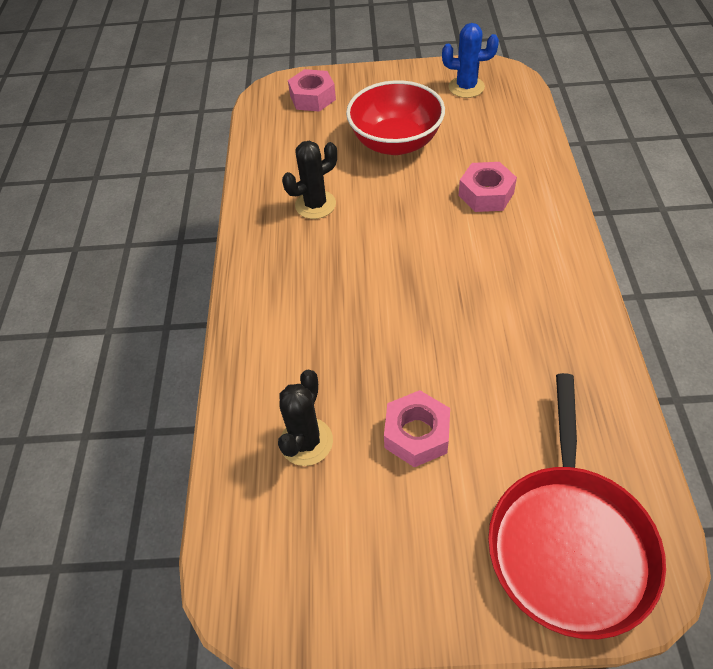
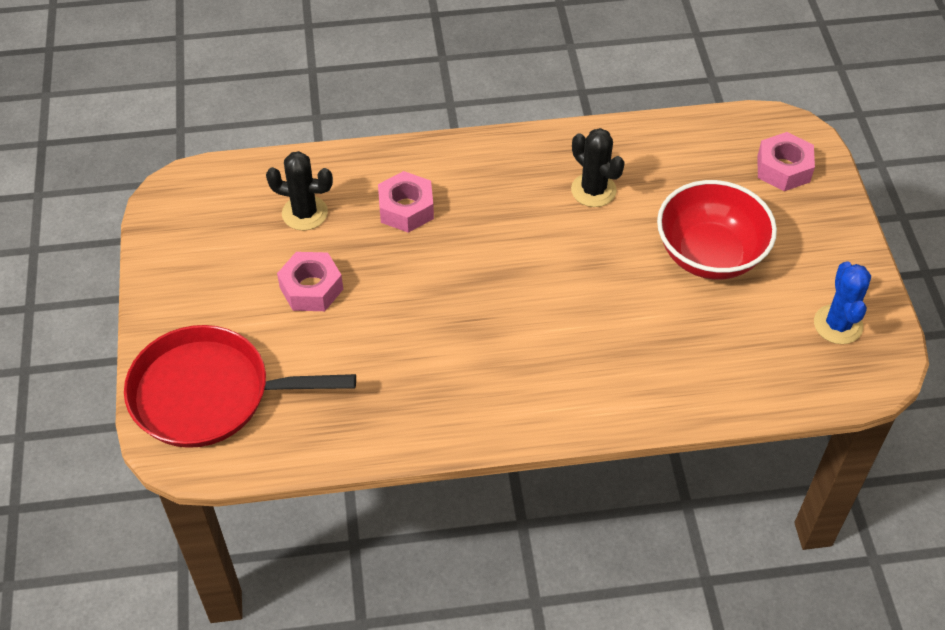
camera: 80 degrees right, 0 degrees up
(486, 194) = (629, 343): pink nut -> pink nut (406, 209)

